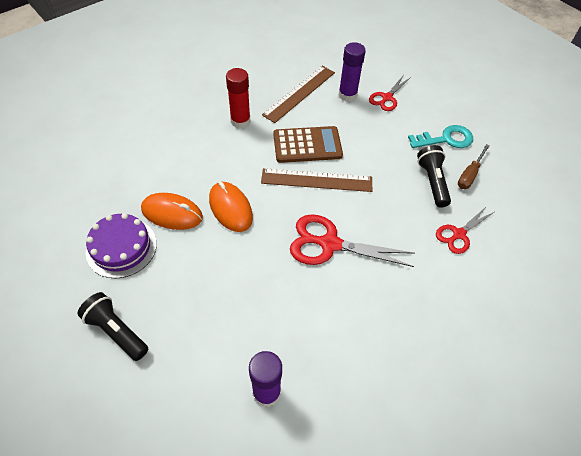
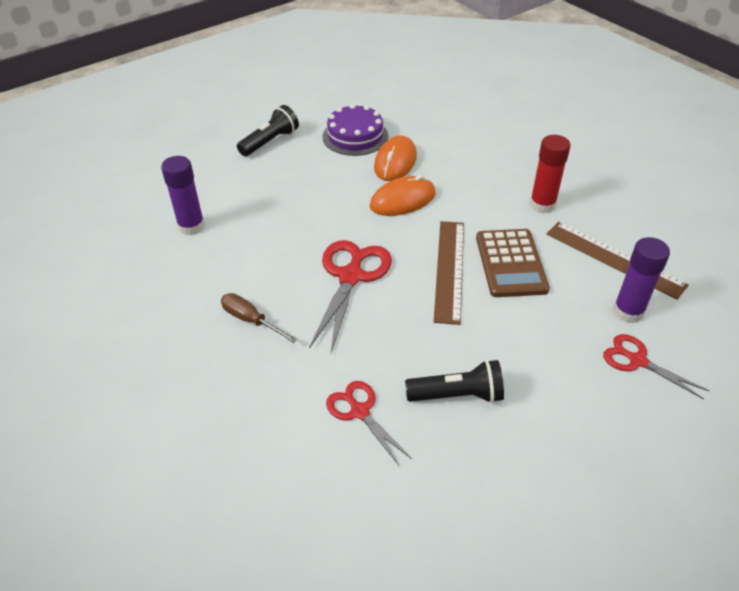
camera: 95 degrees right, 10 degrees down
(446, 139) = (555, 430): turquoise key -> none
(469, 175) = (477, 450): brown screwdriver -> brown screwdriver (251, 320)

